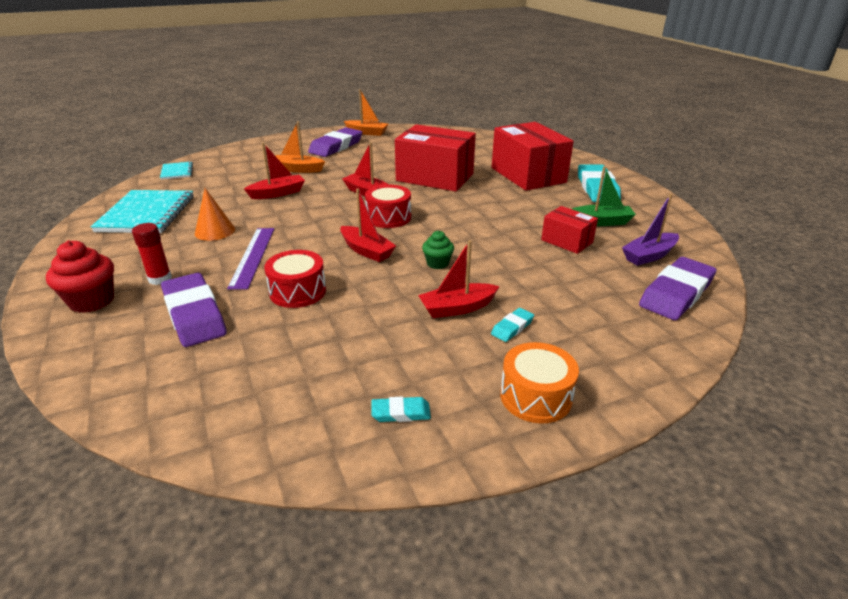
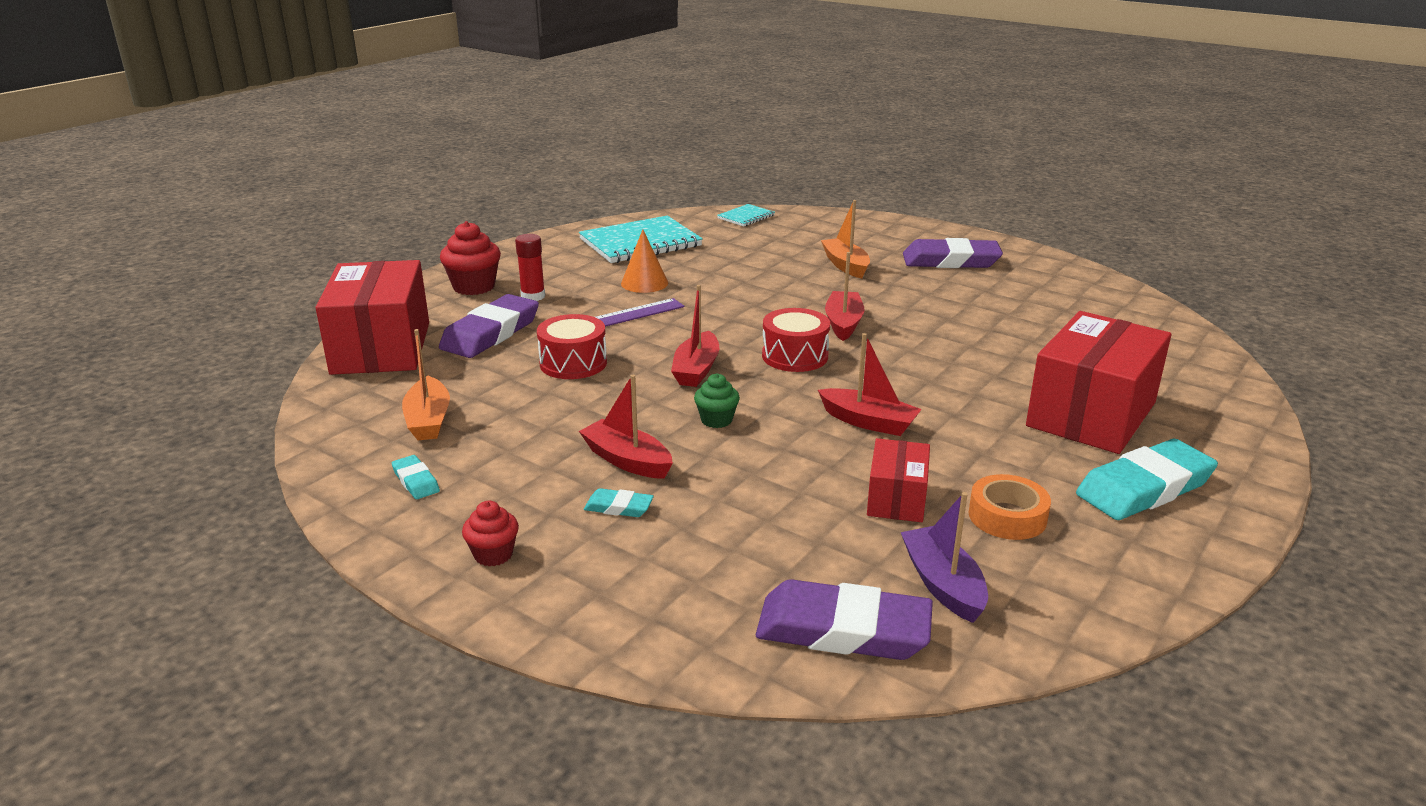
camera: 60 degrees right, 5 degrees down
(277, 193) = (768, 278): red boat -> red boat (868, 422)
(367, 132) = (1033, 261): orange boat -> orange boat (428, 420)
(435, 177) = (960, 349): red box -> red box (381, 348)
(536, 396) = (493, 554): orange drum -> red cupcake
(601, 222) = (1007, 516): green boat -> orange tape
(649, 256) = (943, 584): purple boat -> purple boat turned 45 degrees clockwise

